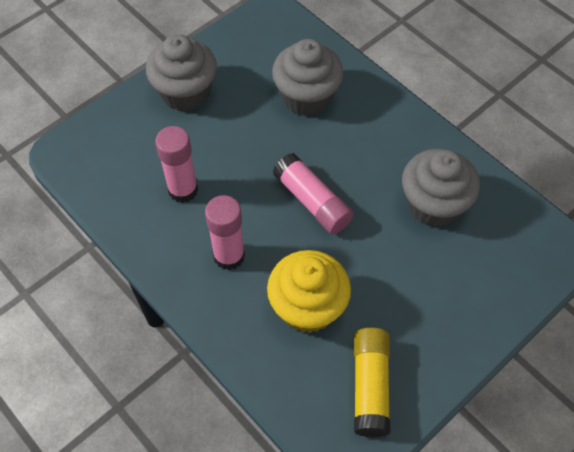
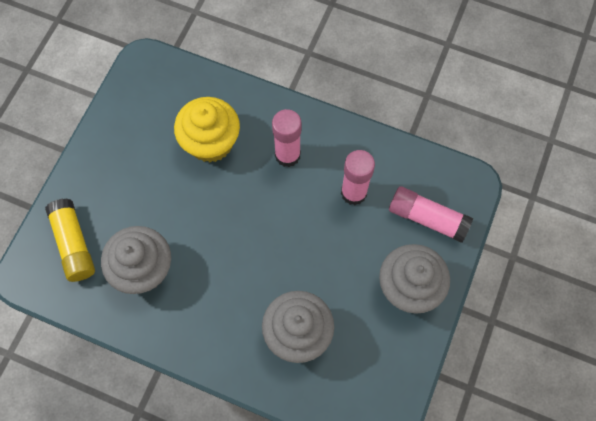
camera: 155 degrees right, 10 degrees up
(312, 201) = (245, 228): pink glue stick -> pink glue stick (427, 218)
(370, 386) = (145, 107): yellow glue stick -> yellow glue stick (74, 244)

